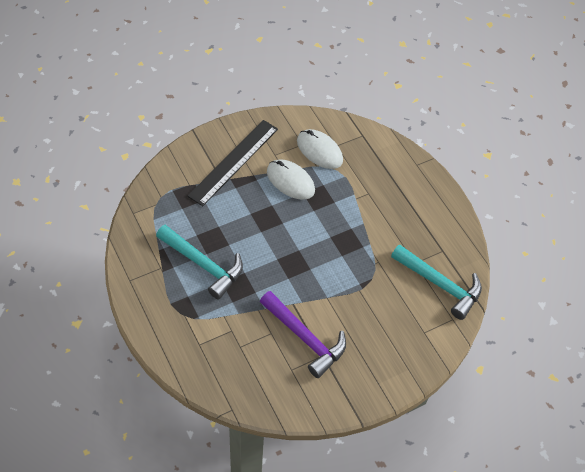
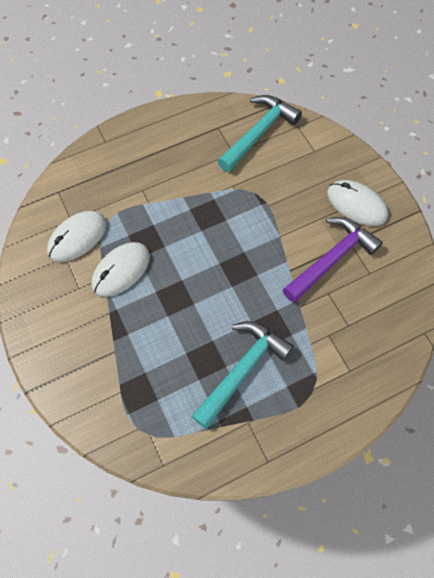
camera: 85 degrees left, 10 degrees up
(234, 162) = (87, 336): black ruler -> none
(364, 365) = (356, 204): none -> white mouse

